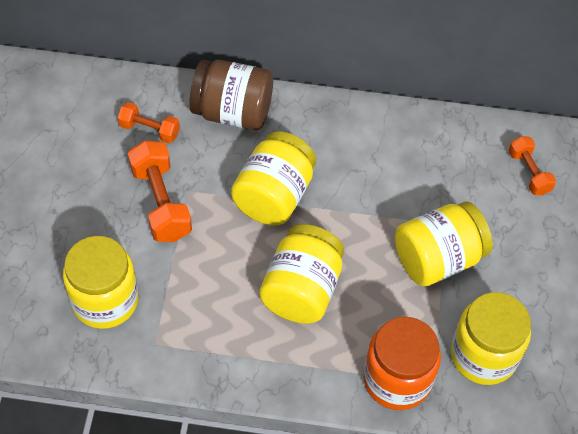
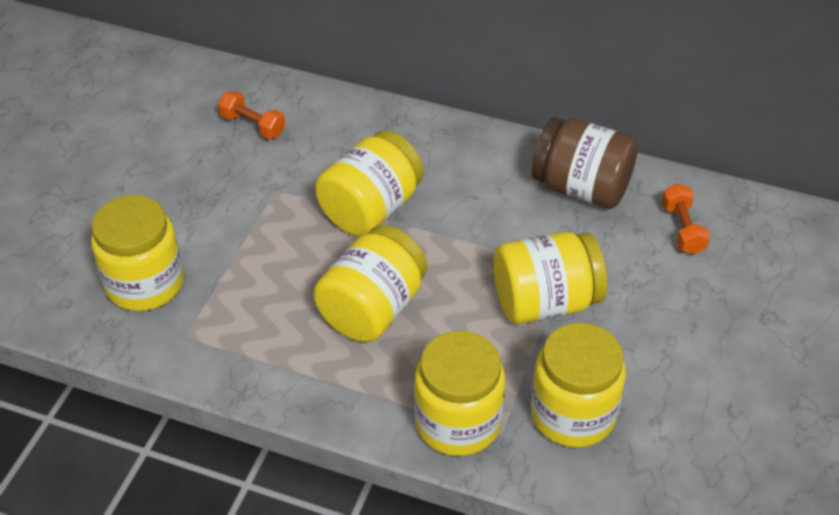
camera: 15 degrees right, 10 degrees down
(161, 202) = (241, 197): orange dumbbell -> none
(232, 112) = (351, 121): brown jar -> brown jar (581, 187)
(397, 379) = (458, 422): orange jar -> yellow jar

